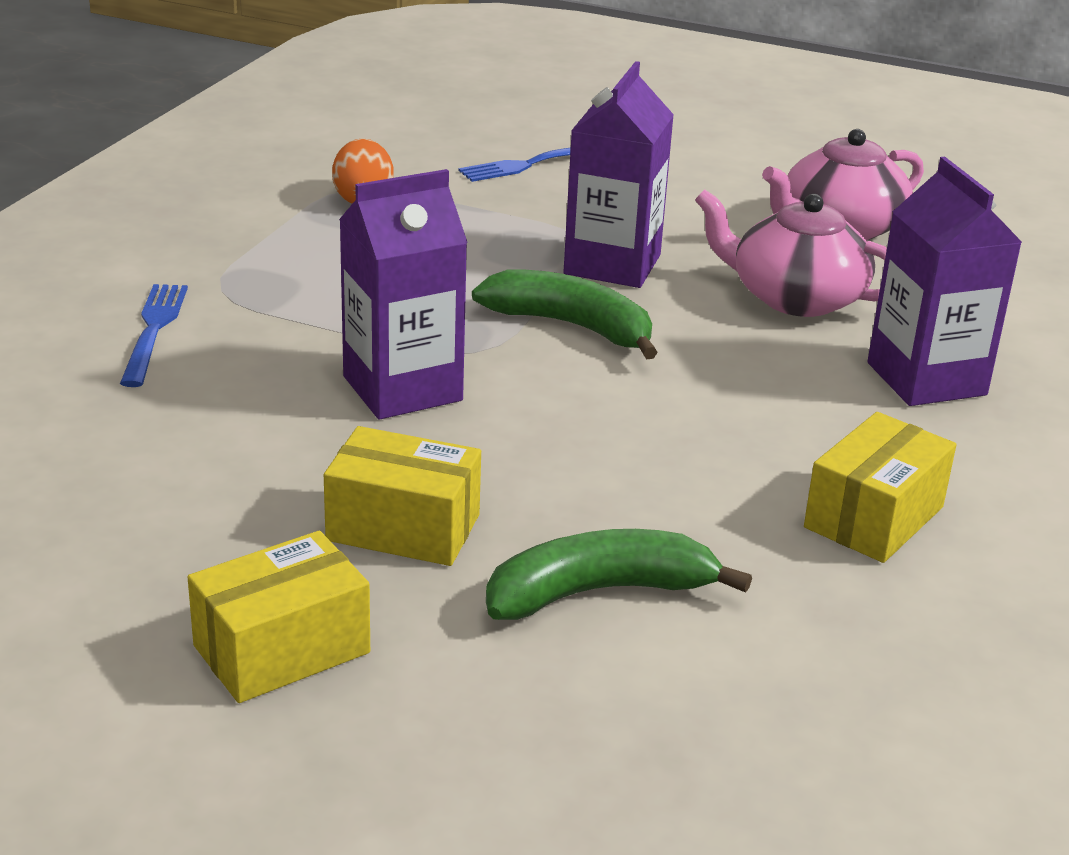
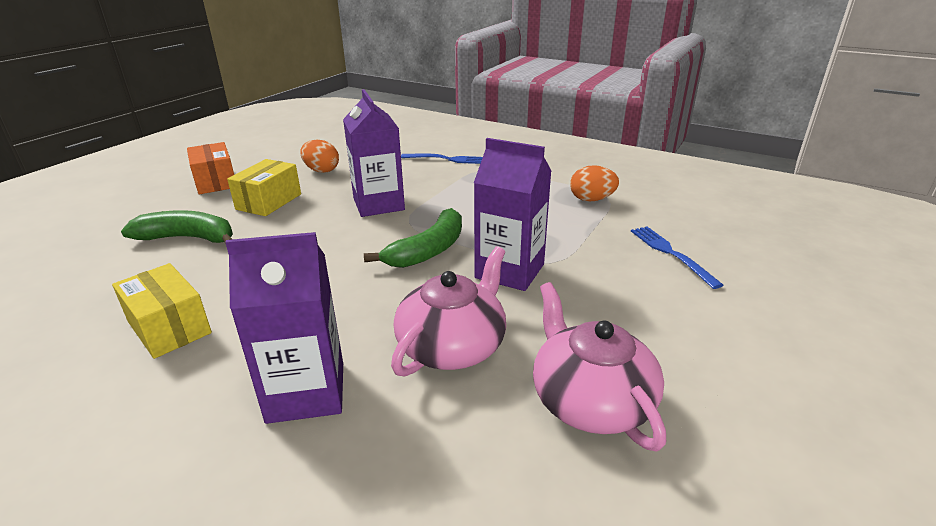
camera: 100 degrees right, 0 degrees up
(211, 488) = (321, 170): none -> orange egg
(281, 649) = (215, 181): yellow box -> orange box
(599, 592) = (188, 238): green banana -> green banana turned 75 degrees counterclockwise

